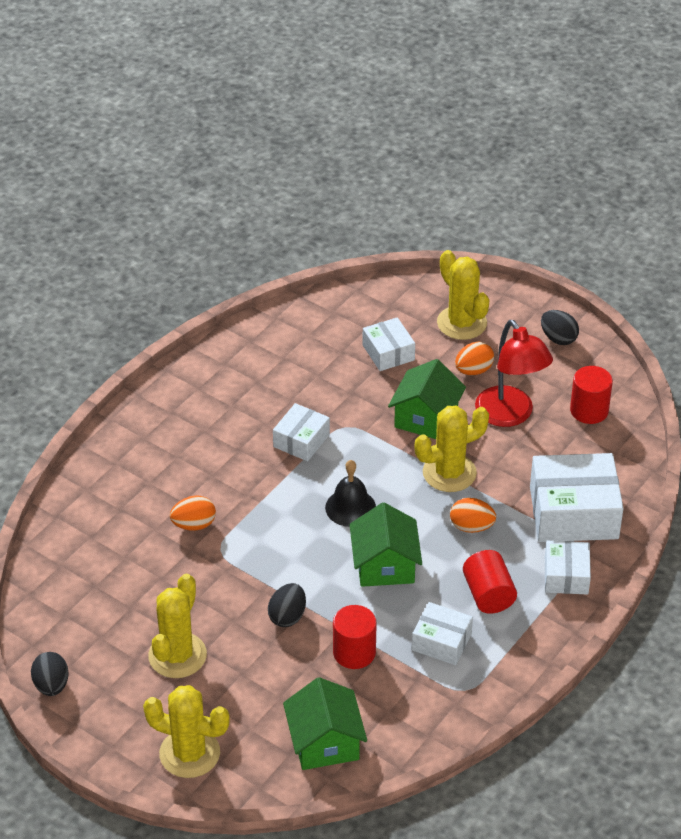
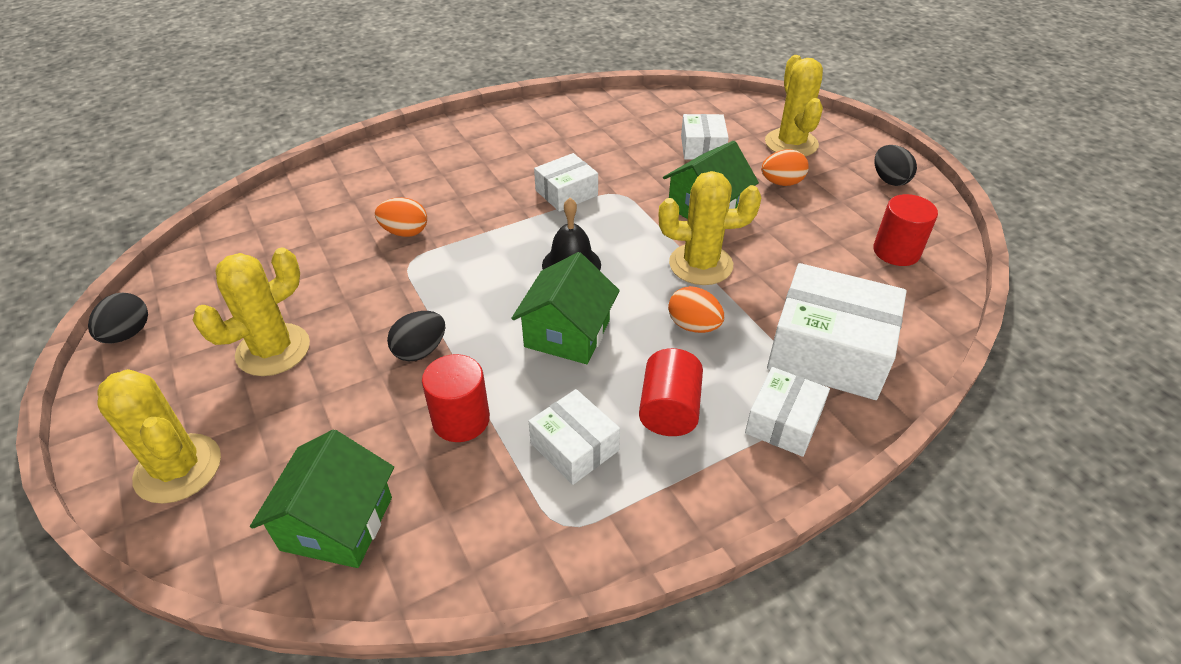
camera: 25 degrees right, 0 degrees up
(510, 415) = (800, 231): red lamp -> none

